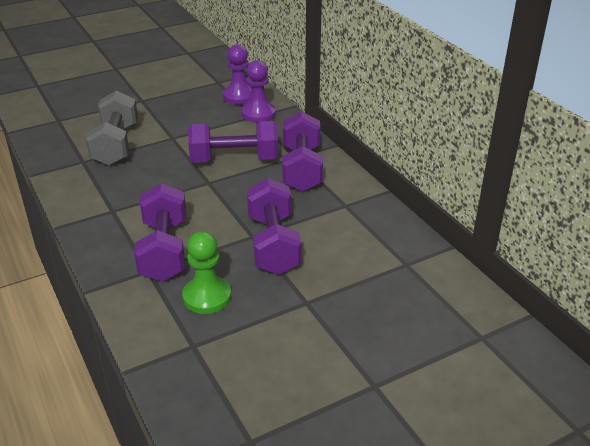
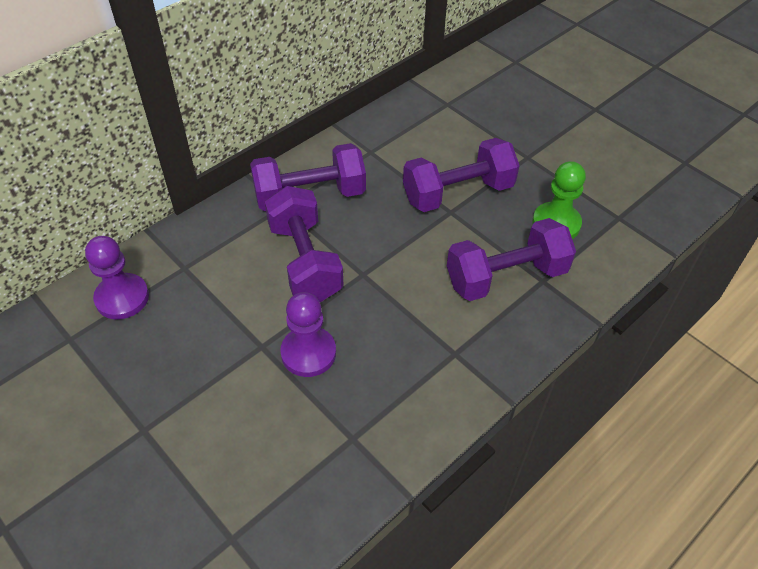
camera: 105 degrees left, 15 degrees up
(116, 145) = (298, 411): grey dumbbell -> none
(258, 114) = (176, 263): purple pawn -> purple pawn (308, 353)

